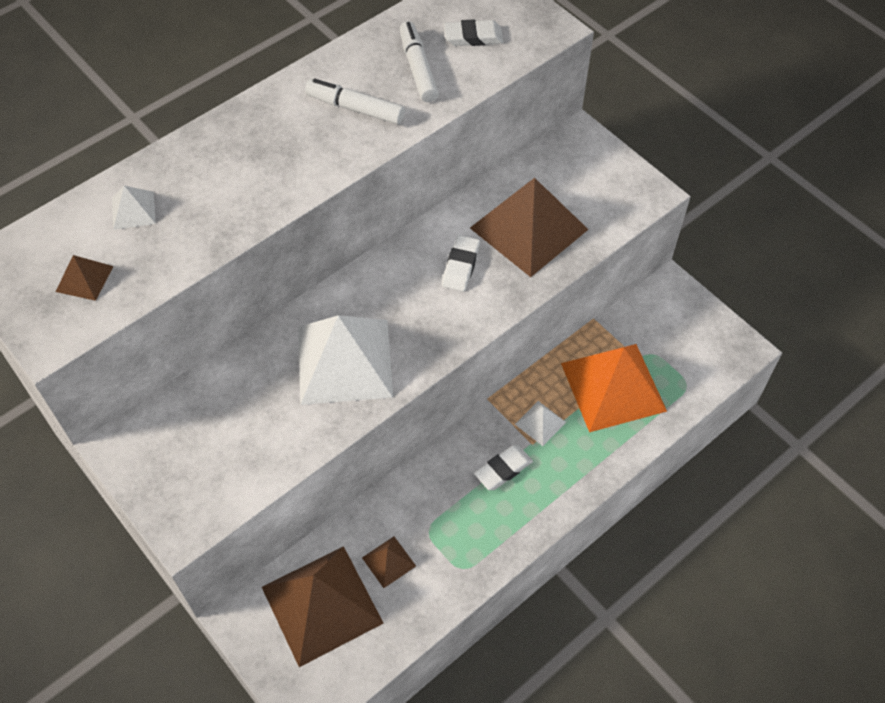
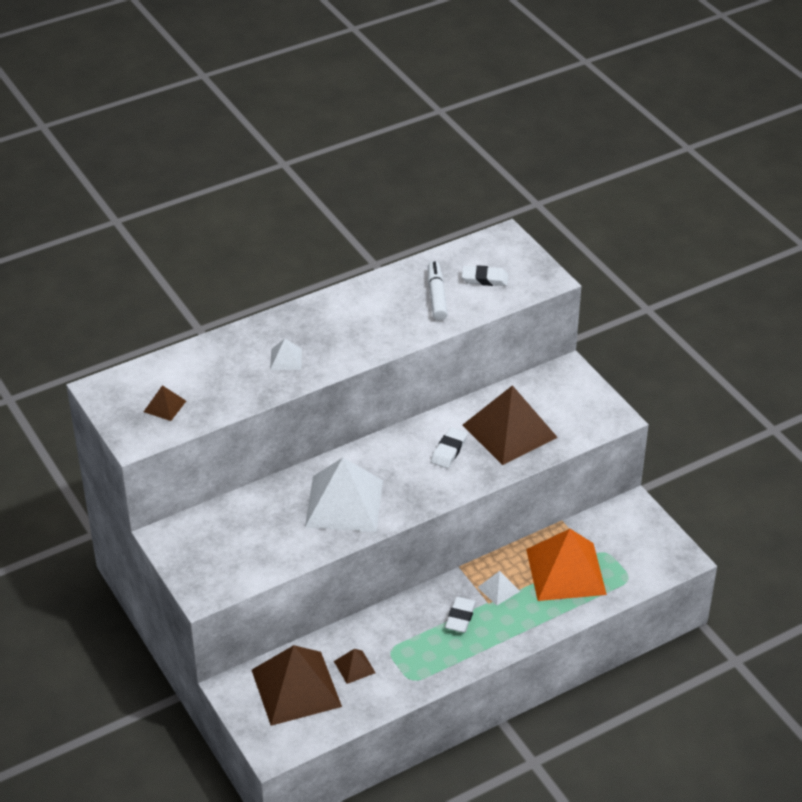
camera: 10 degrees right, 15 degrees down
(133, 210) = (206, 367): white pyramid -> white pyramid (286, 359)
(355, 108) = (382, 318): white marker -> none
(503, 469) = (460, 617): white eraser -> white eraser turned 45 degrees counterclockwise

